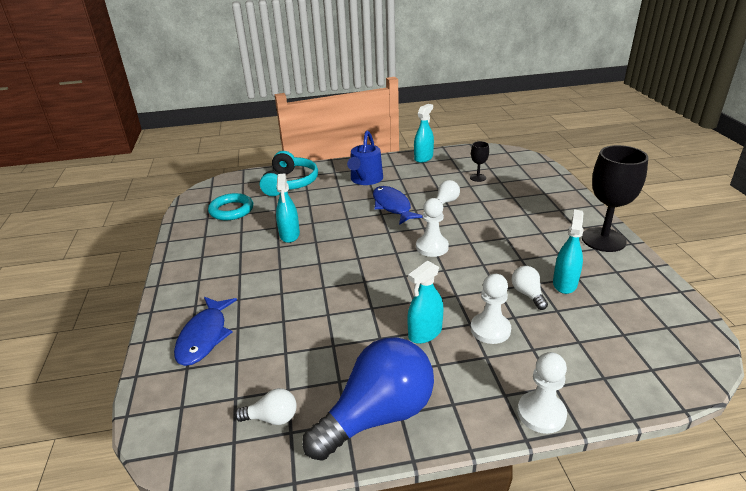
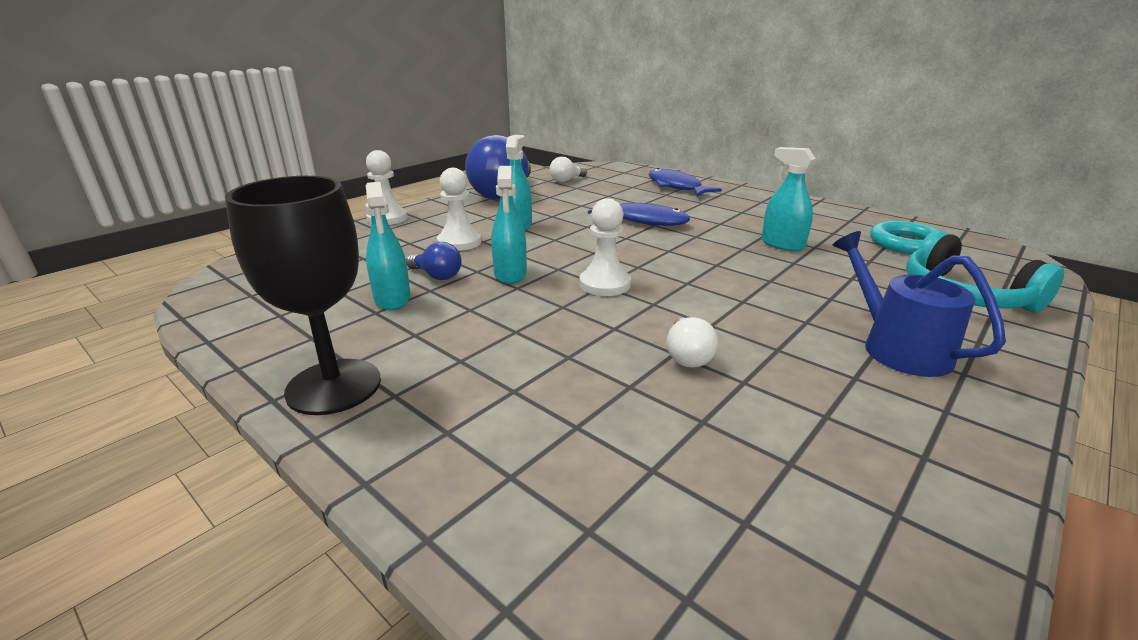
camera: 140 degrees right, 5 degrees down
(392, 206) = (751, 316): blue fish -> blue fish (643, 220)
(423, 158) = (954, 475): turquoise spray bottle -> turquoise spray bottle (510, 274)
(478, 177) = (720, 457): black goblet -> none
(527, 294) = (437, 276): white light bulb -> blue light bulb

